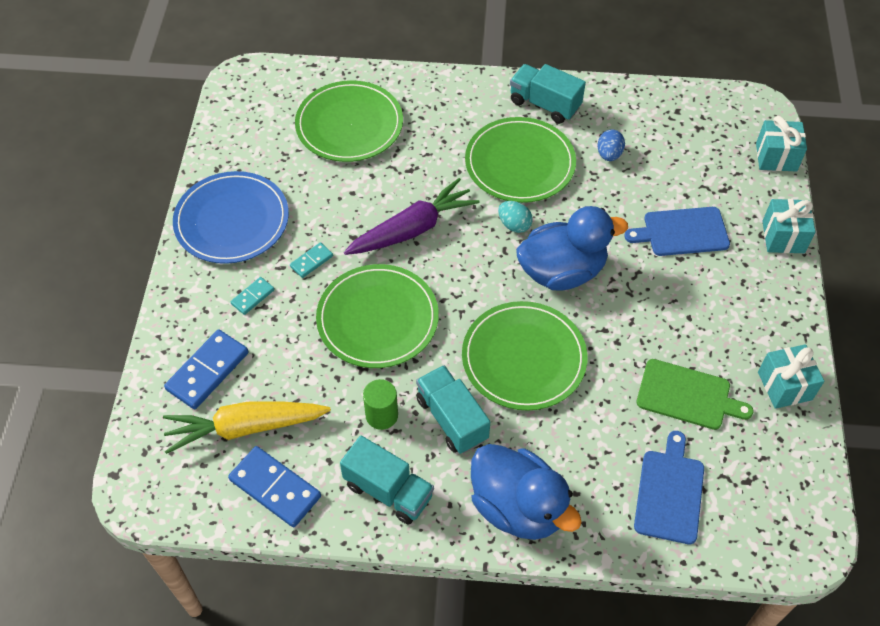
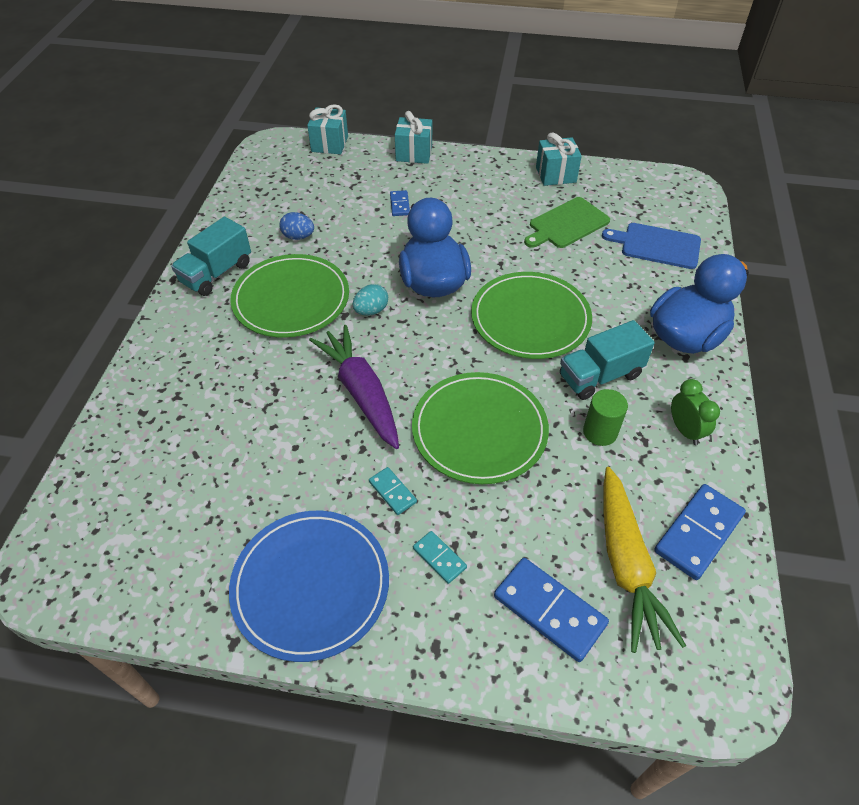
camera: 85 degrees left, 5 degrees down
(349, 125) = (183, 446): green plate -> none
(388, 490) = (685, 430): turquoise truck -> green clock
(682, 232) = (399, 205): blue cutting board -> blue domino
(687, 395) = (566, 224): green cutting board -> green cutting board turned 150 degrees counterclockwise

